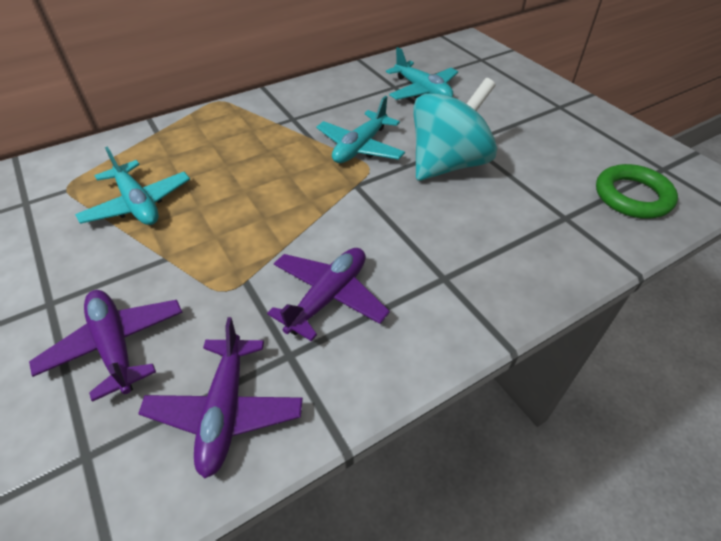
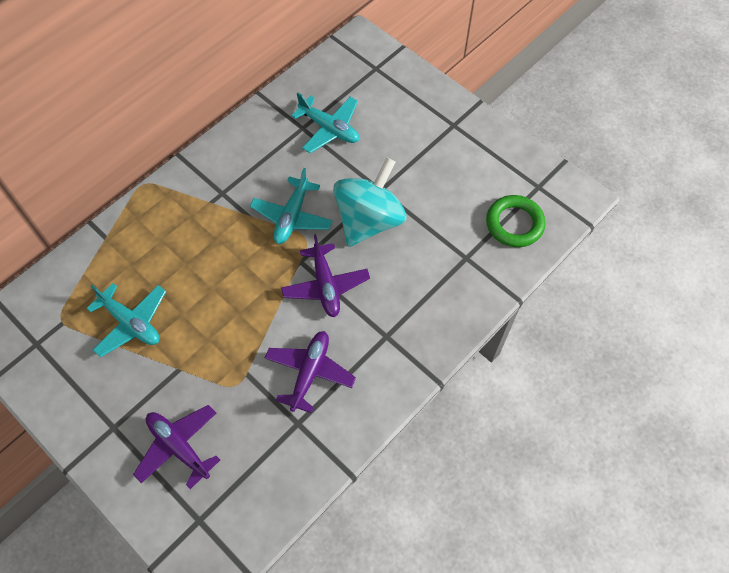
camera: 15 degrees left, 15 degrees up
(225, 410) = (271, 471): purple plane -> purple plane (325, 285)

